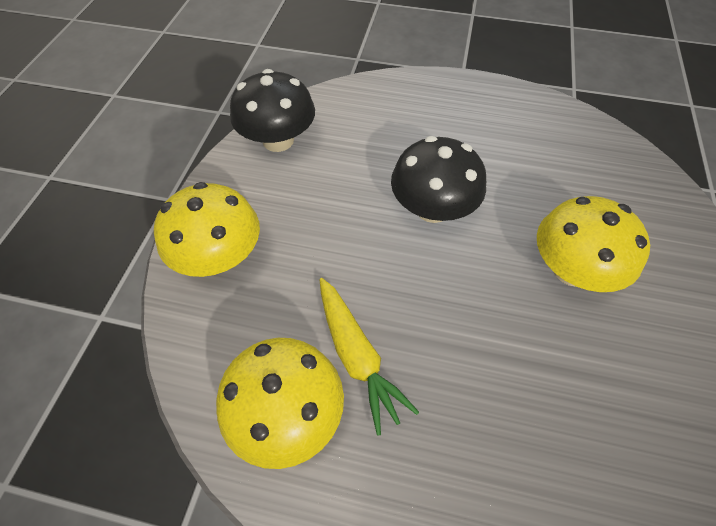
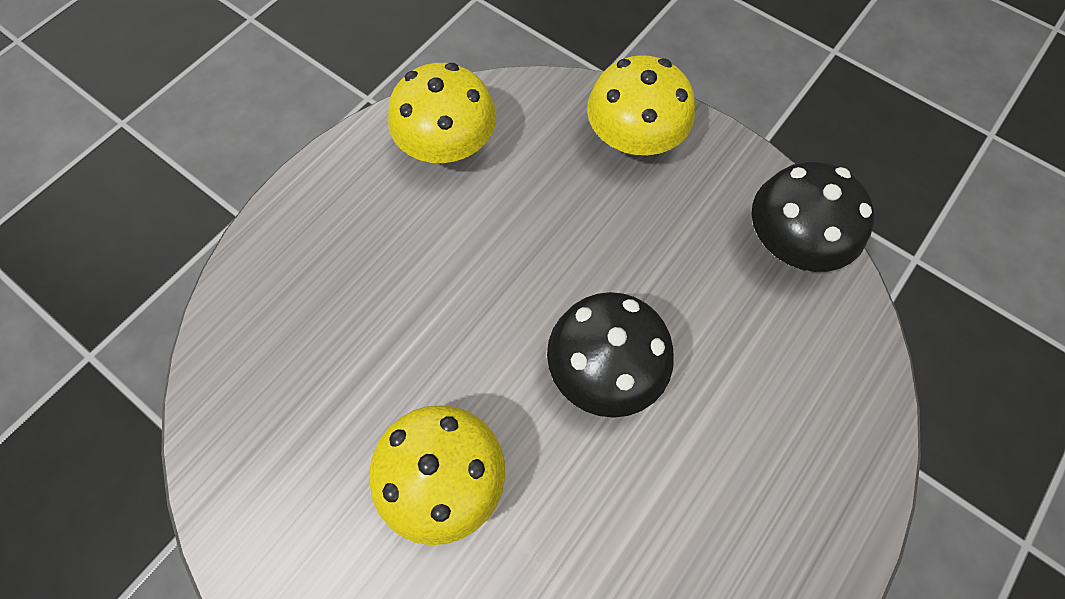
camera: 115 degrees right, 10 degrees up
(356, 355) = (468, 213): yellow carrot -> none

